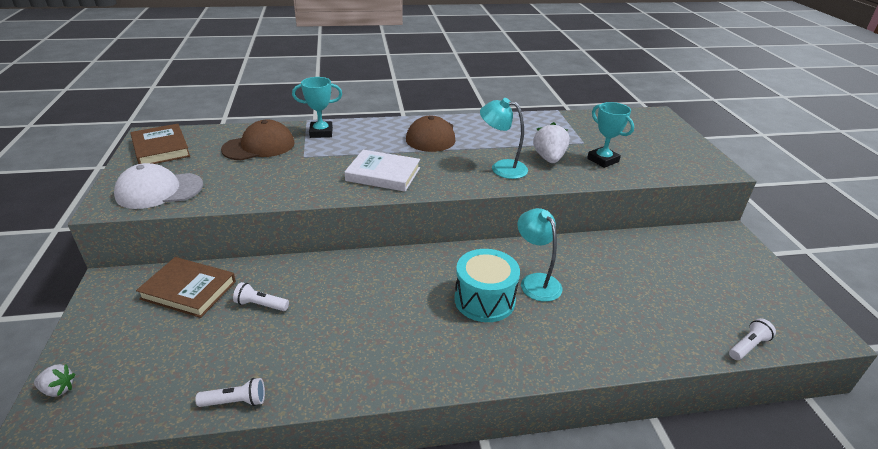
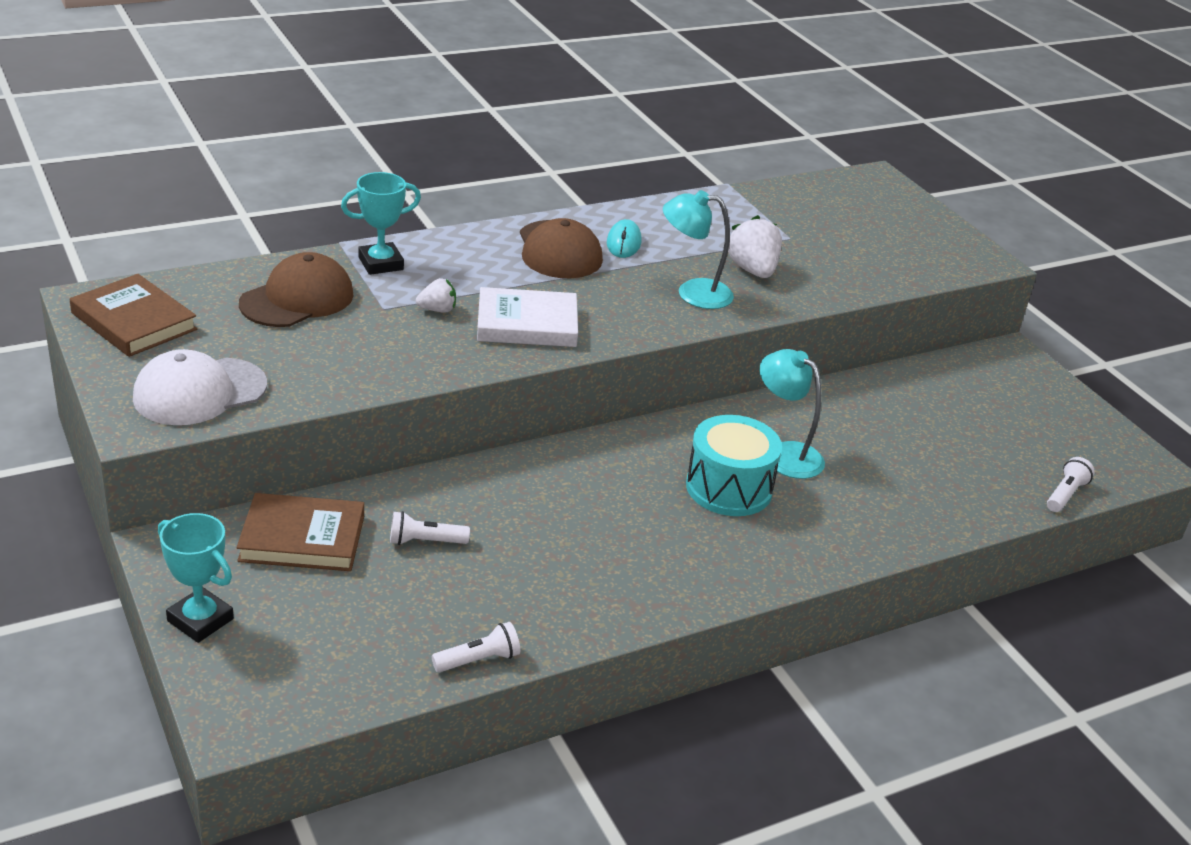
camera: 20 degrees left, 0 degrees up
(58, 389) = (224, 689): white strawberry -> white strawberry (437, 310)
(474, 135) = (624, 243): none -> turquoise mouse
(603, 160) = (828, 264): turquoise trophy -> turquoise trophy (200, 620)

